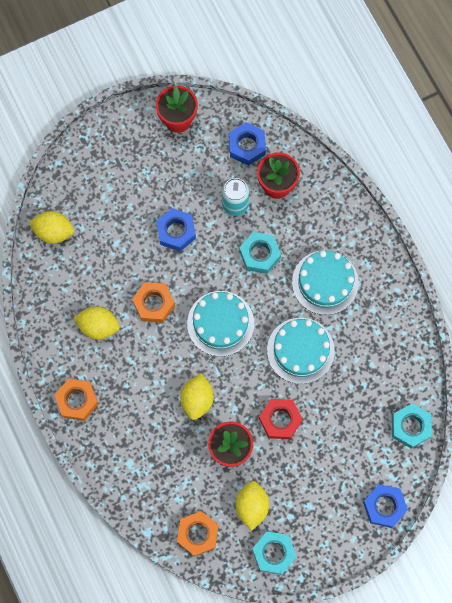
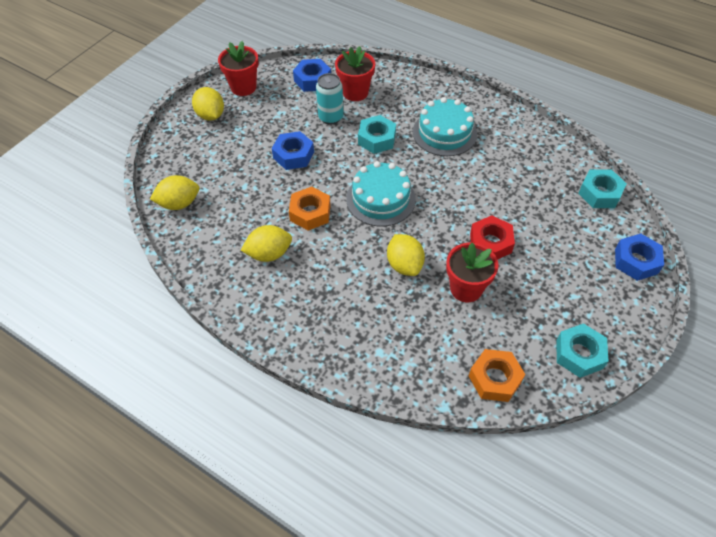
camera: 30 degrees left, 20 degrees down
(77, 401) = (288, 325): orange nut -> none
(251, 506) = (524, 325): yellow lemon -> yellow lemon (211, 115)
(300, 350) = (464, 185): turquoise cake -> none

